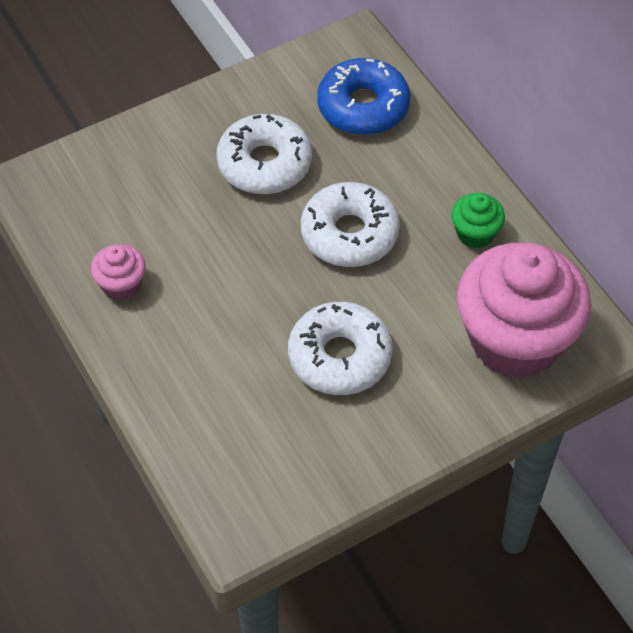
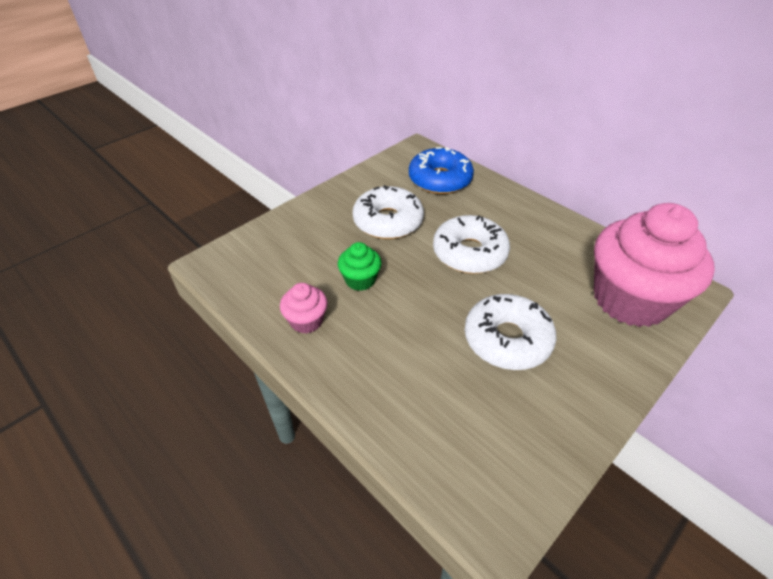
camera: 15 degrees left, 10 degrees down
(475, 233) = (556, 237): green cupcake -> green cupcake (360, 280)

